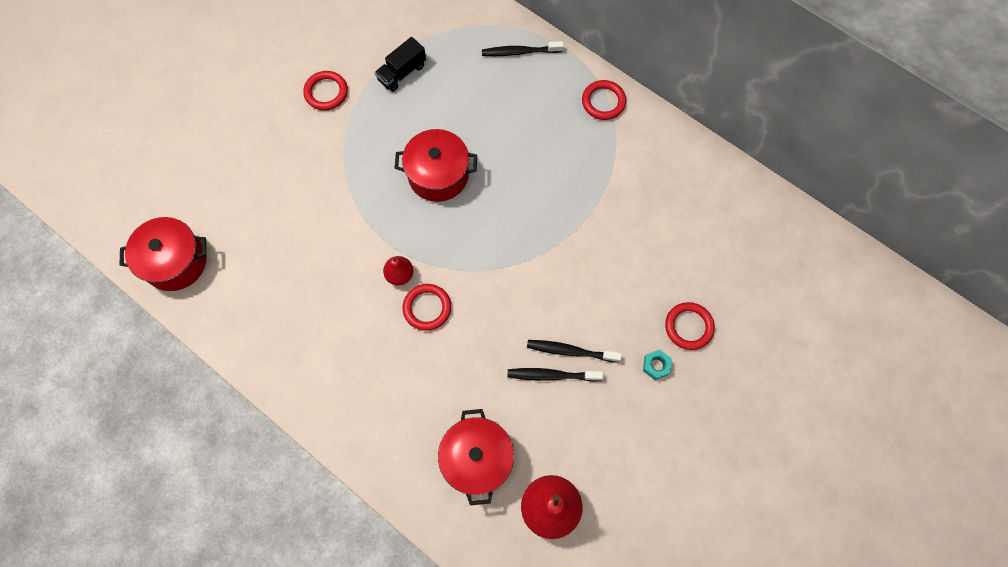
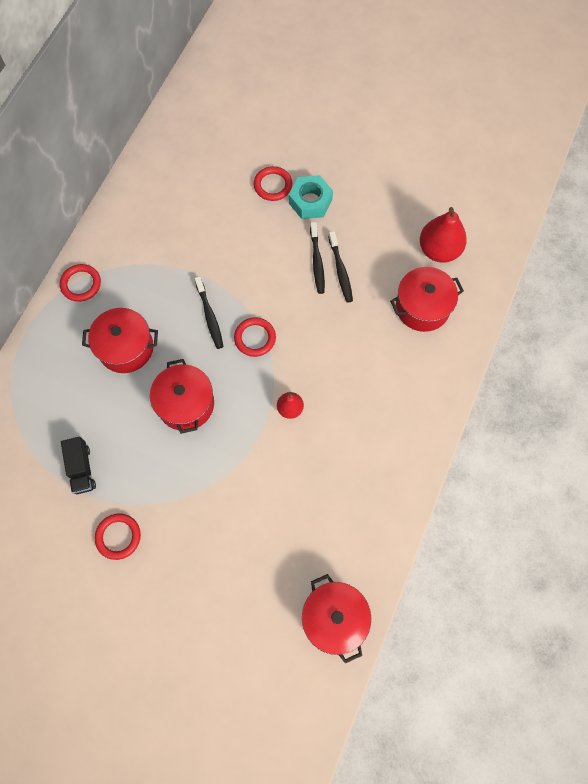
camera: 105 degrees left, 0 degrees up
(402, 72) = (81, 469): black truck -> black truck turned 45 degrees clockwise
(427, 308) = (313, 378): red ring -> red ring (255, 338)
(517, 131) = (126, 348): none -> red pot
(520, 52) = (39, 366): black toothbrush -> black toothbrush (210, 316)
(656, 365) = (310, 201): turquoise nut -> turquoise nut, size x1.90

